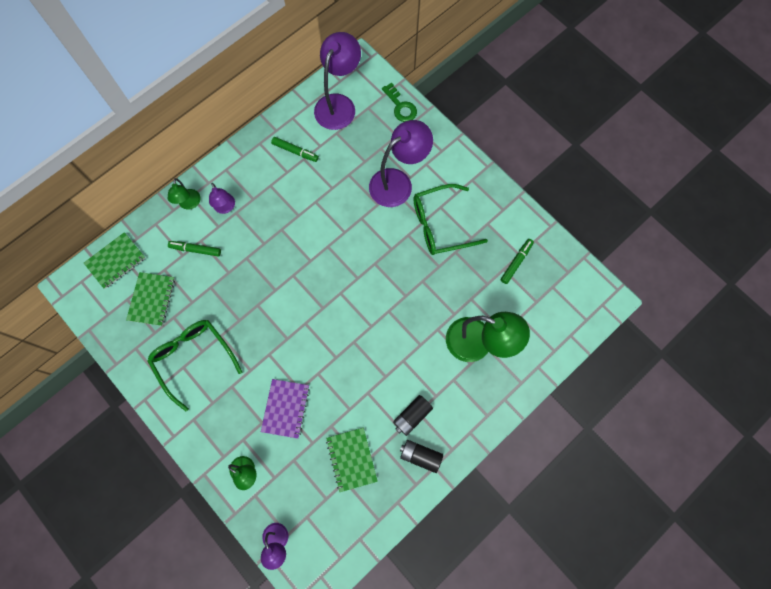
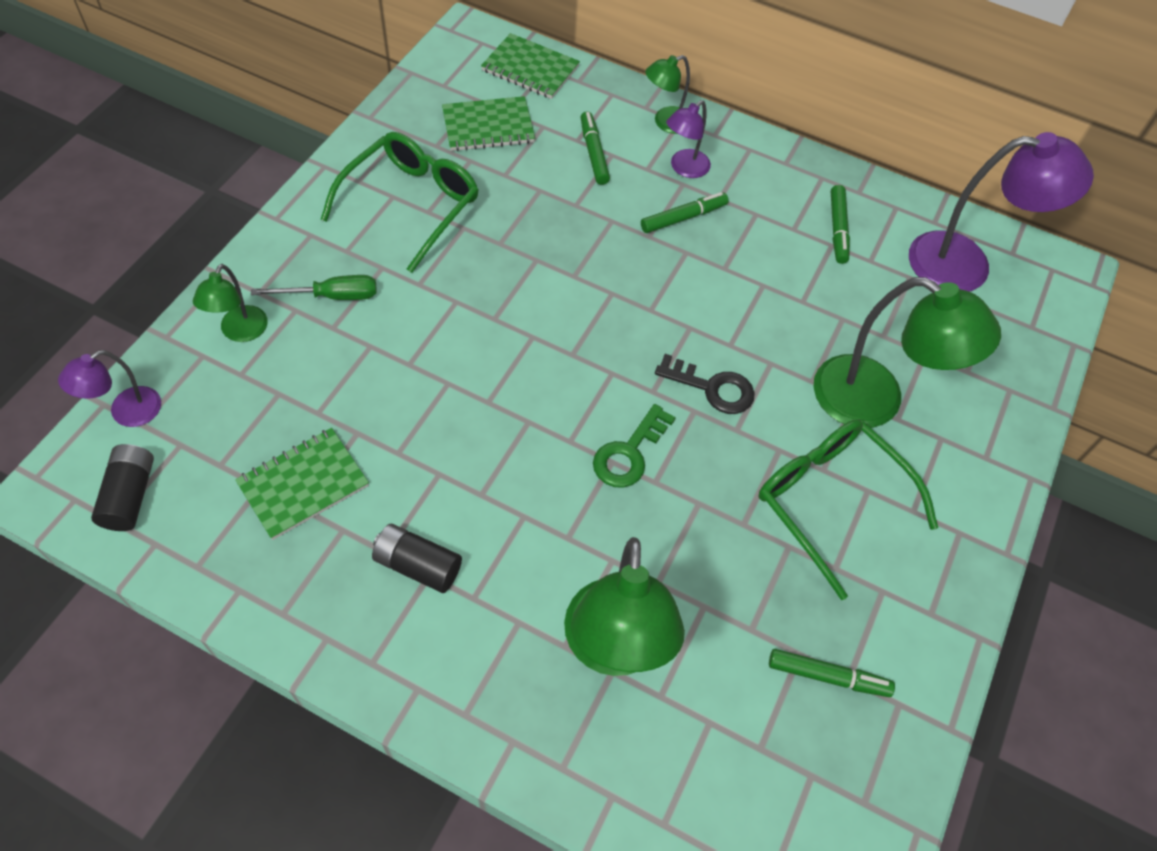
camera: 65 degrees right, 15 degrees down
(241, 418) = (332, 296): none -> green screwdriver
(259, 222) = (683, 218): none -> green marker
(285, 408) = (368, 354): purple notebook -> none
(365, 250) = (712, 388): none -> black key
(398, 182) = (875, 401): purple lamp -> green lamp
(400, 106) = (1029, 360): green key -> green key (629, 453)
(420, 456) = (341, 605): black battery -> black battery (130, 495)

